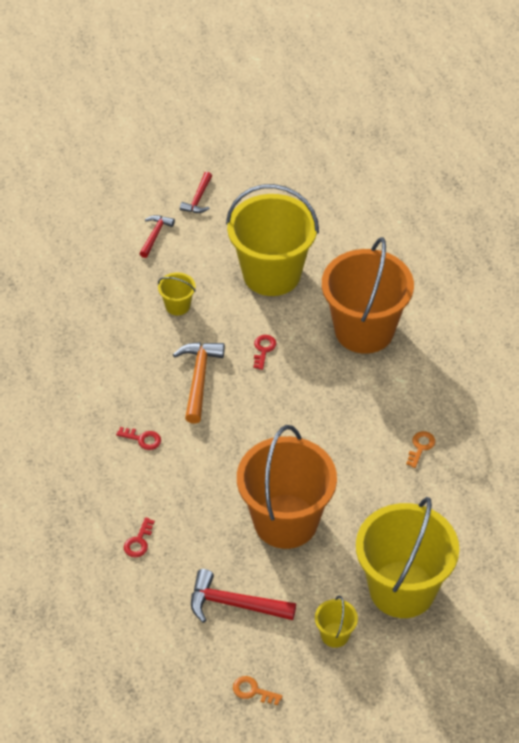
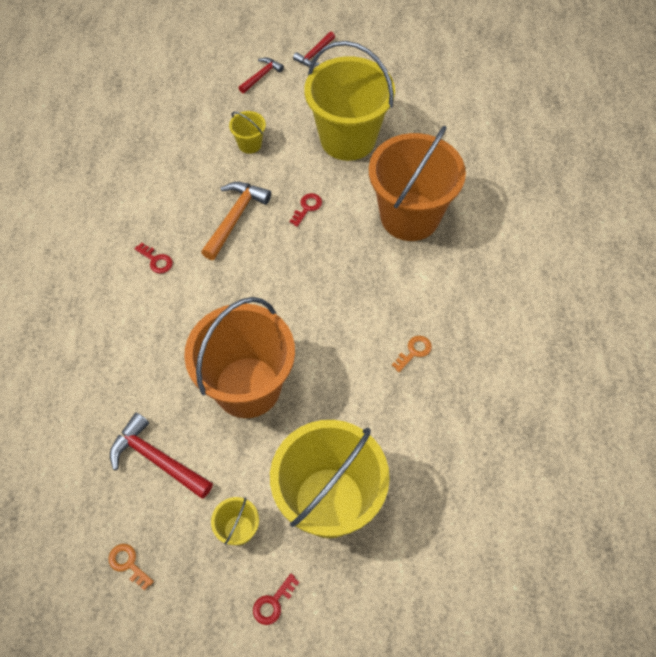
camera: 20 degrees right, 10 degrees up
(139, 541) = (101, 361): red key -> red key (273, 603)

